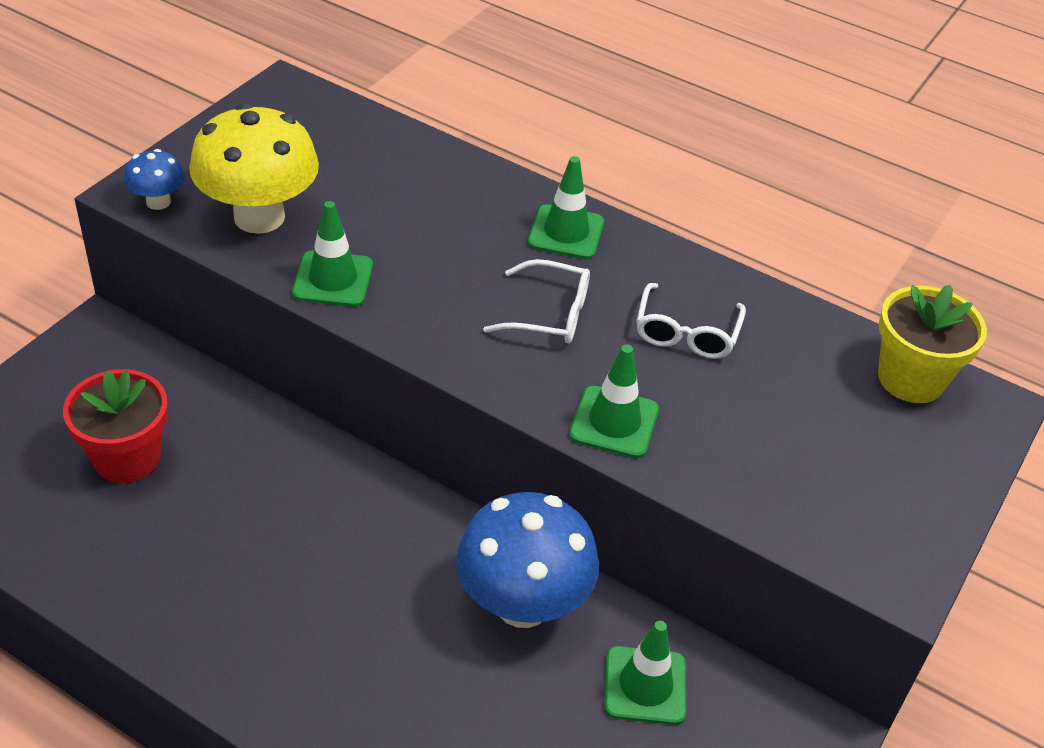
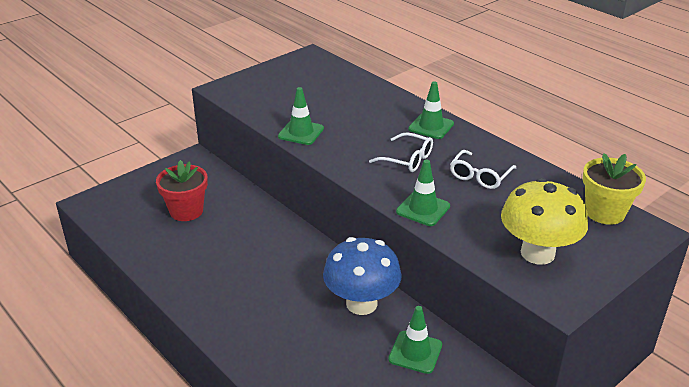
camera: 20 degrees right, 10 degrees down
(158, 202) = (229, 93): blue mushroom -> none
(259, 217) = (275, 104): yellow mushroom -> yellow mushroom (537, 253)

